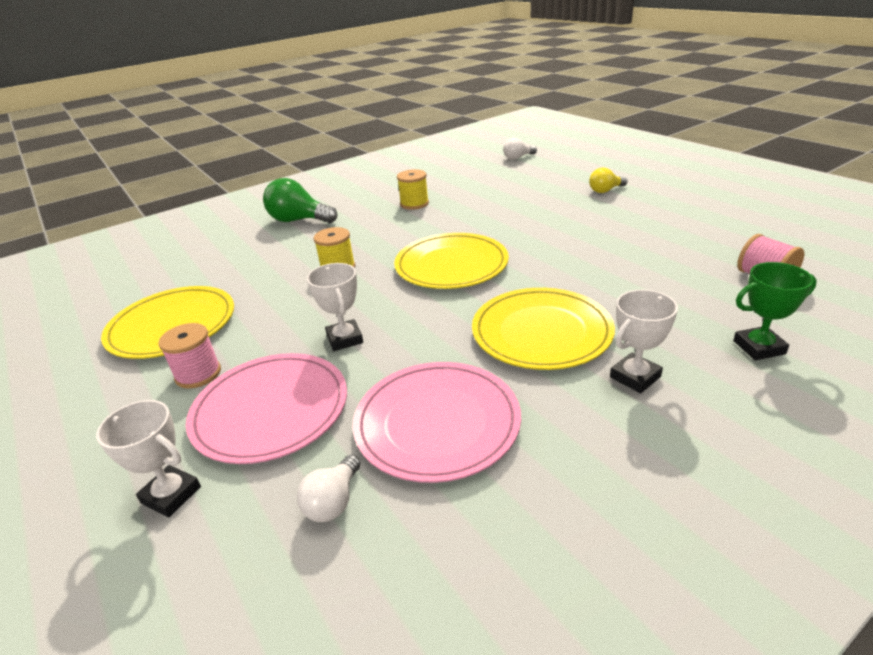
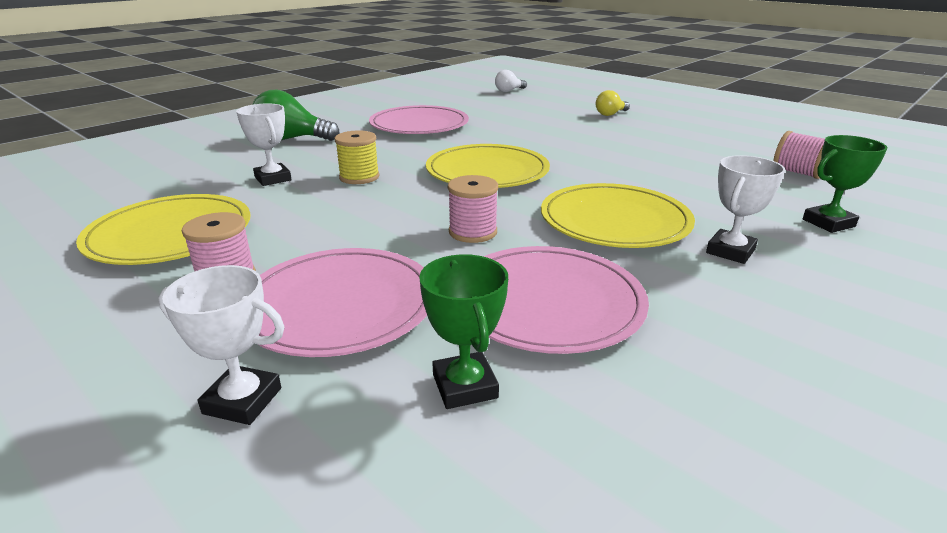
camera: 15 degrees left, 5 degrees down
(333, 502) = (465, 386): white light bulb -> green trophy
(345, 339) = (399, 236): white trophy -> white trophy (273, 179)
(408, 338) = (473, 232): none -> pink spool
(414, 204) = (419, 125): yellow spool -> pink plate

